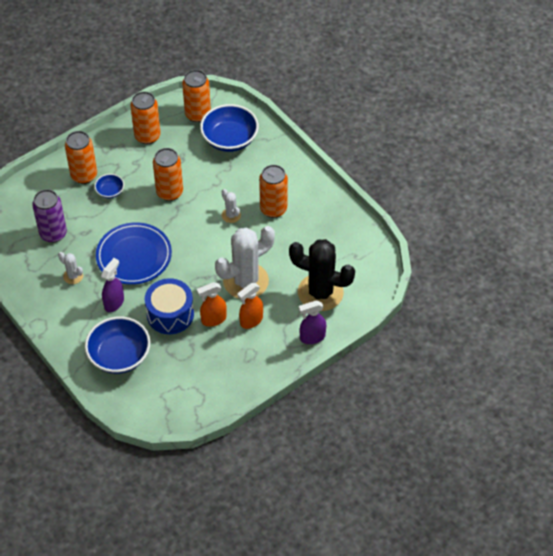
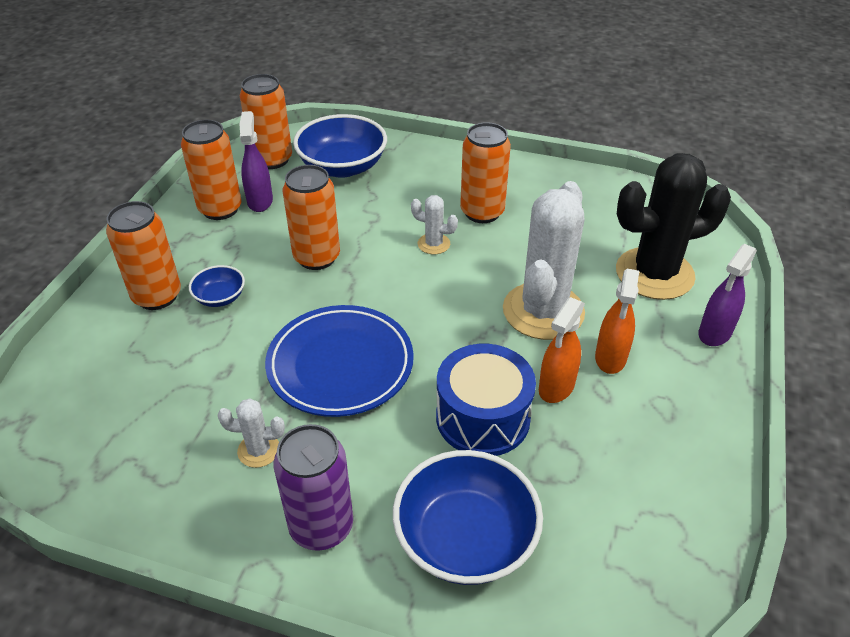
camera: 35 degrees left, 10 degrees down
(53, 234) = (166, 402): purple can -> purple can (321, 527)
(114, 303) = (372, 453): purple spray bottle -> purple spray bottle (260, 201)

